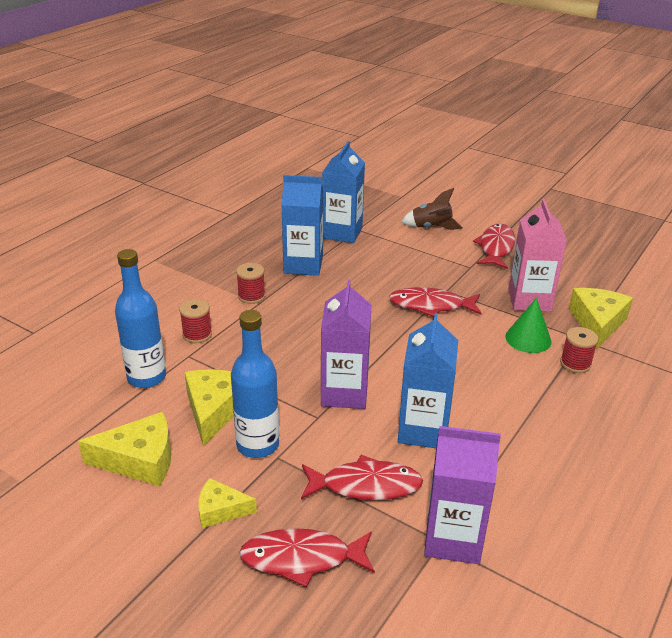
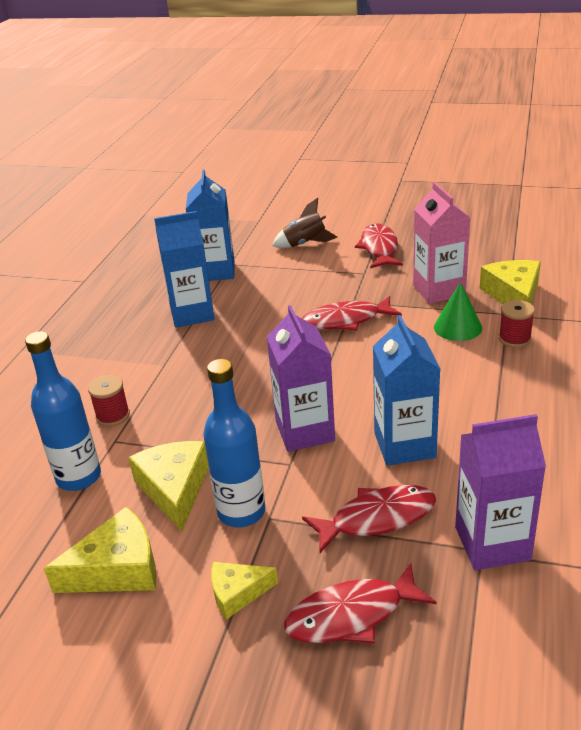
camera: 15 degrees left, 0 degrees up
(251, 296) = (152, 360): red spool -> none

